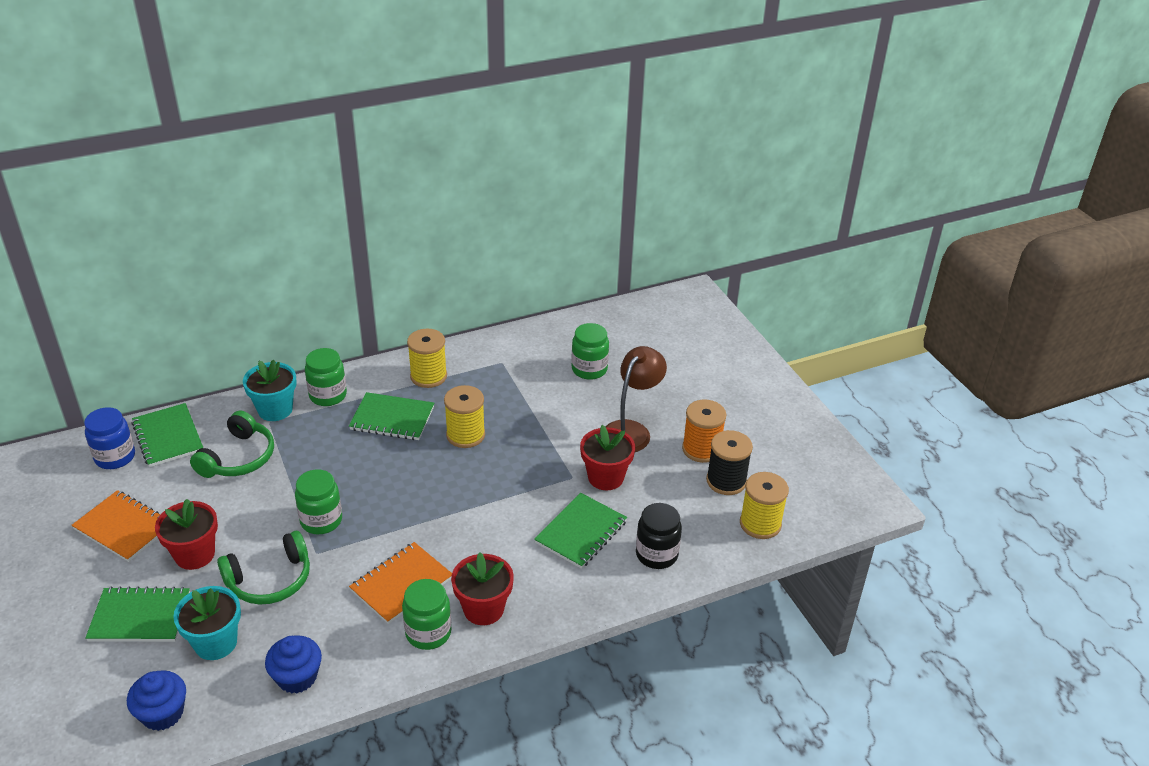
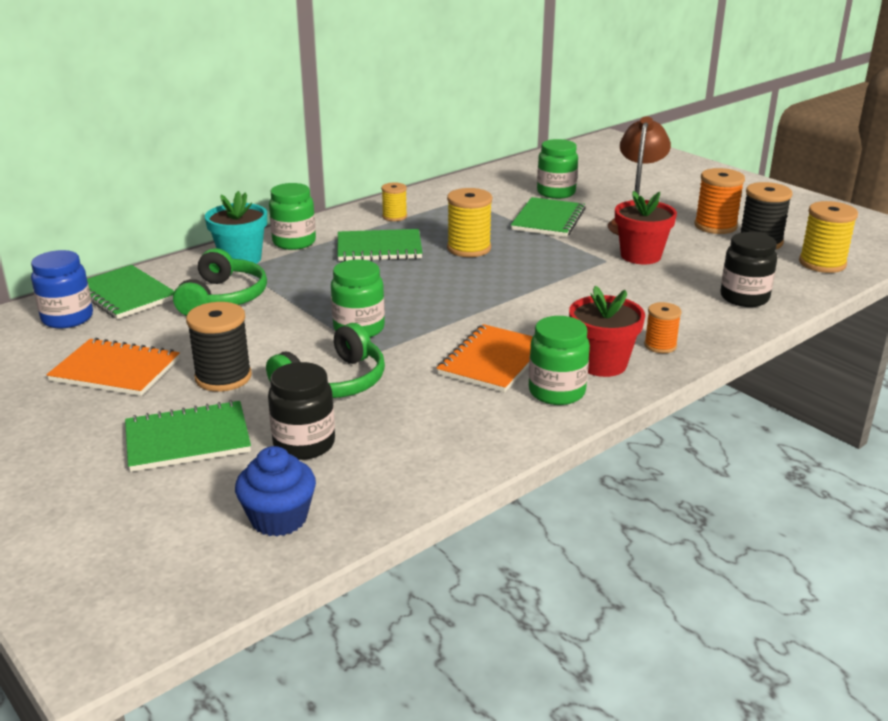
camera: 15 degrees left, 10 degrees down
(194, 554) = (223, 377): red flower pot -> black spool
(215, 643) = (304, 444): turquoise flower pot -> black jar
(297, 677) = (430, 454): blue cupcake -> none
(428, 376) = (394, 217): yellow spool -> yellow spool, size x0.61
(544, 598) = (660, 345): none -> orange spool
(581, 532) = (652, 295): green notebook -> green notebook (548, 220)

